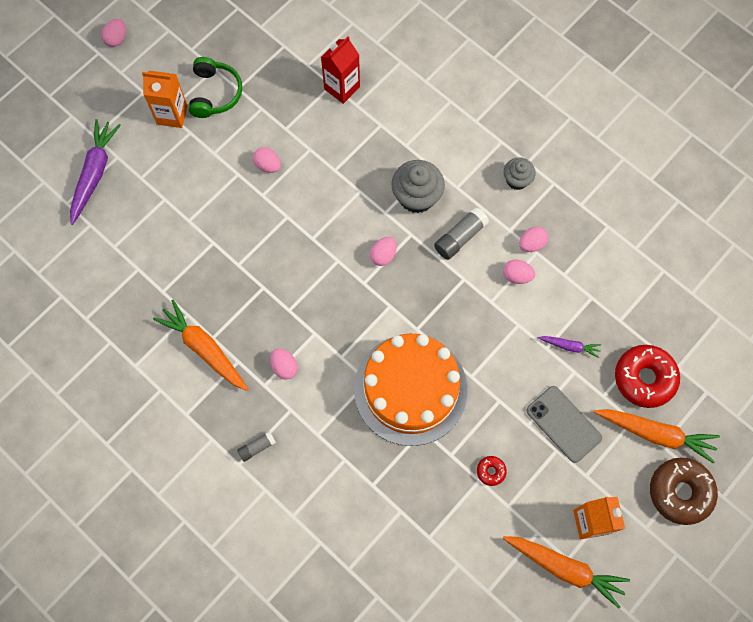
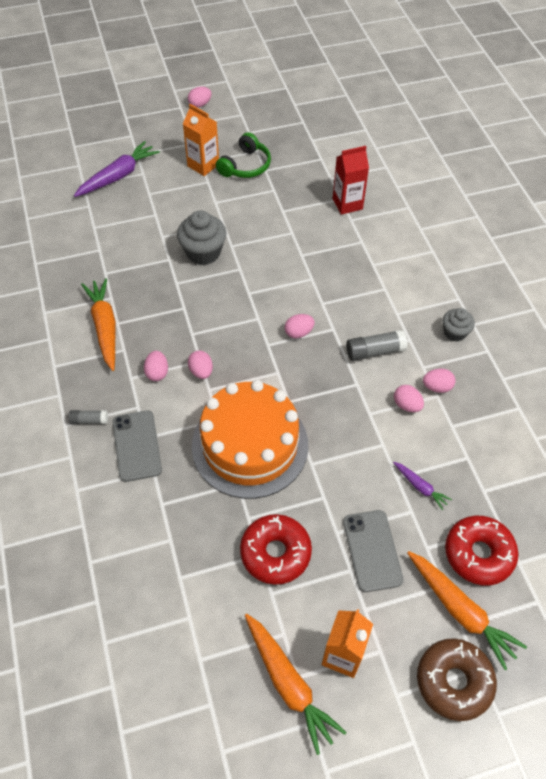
camera: 30 degrees right, 15 degrees down
(268, 165) = (251, 228): pink egg -> pink egg (201, 371)
(315, 446) = (137, 446): none -> grey phone
(416, 196) = (357, 304): grey cupcake -> grey cupcake (203, 252)
(491, 471) = (275, 553): red donut -> red donut, size x2.20

